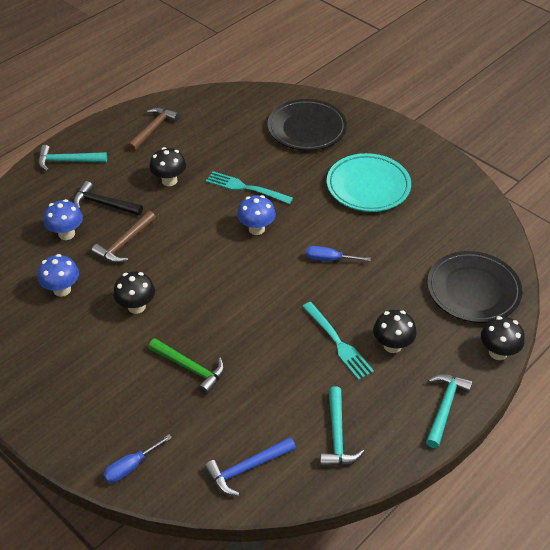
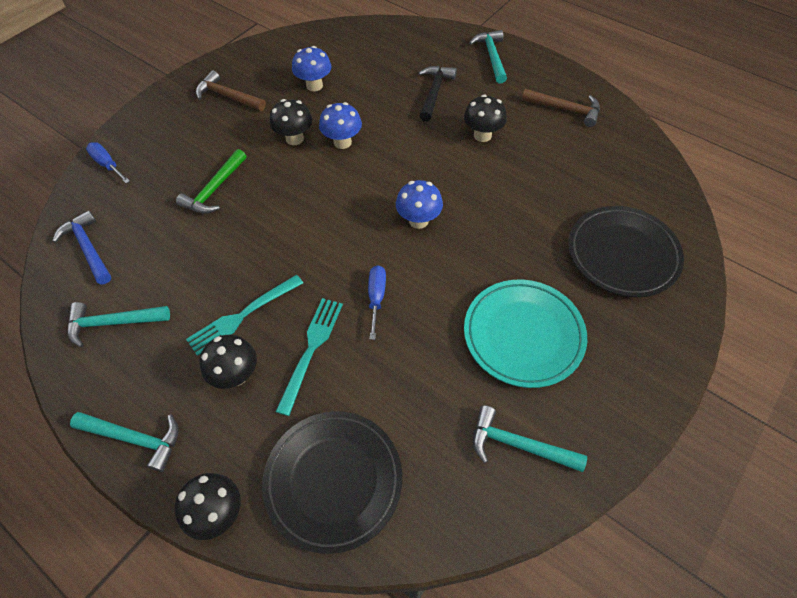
camera: 85 degrees right, 10 degrees up
(66, 234) = (387, 75): blue mushroom -> blue mushroom (342, 142)
(124, 243) = (380, 116): brown hammer -> brown hammer (228, 96)
(246, 188) = (487, 203): turquoise fork -> turquoise fork (311, 350)
(447, 200) = (518, 445): none -> turquoise hammer

